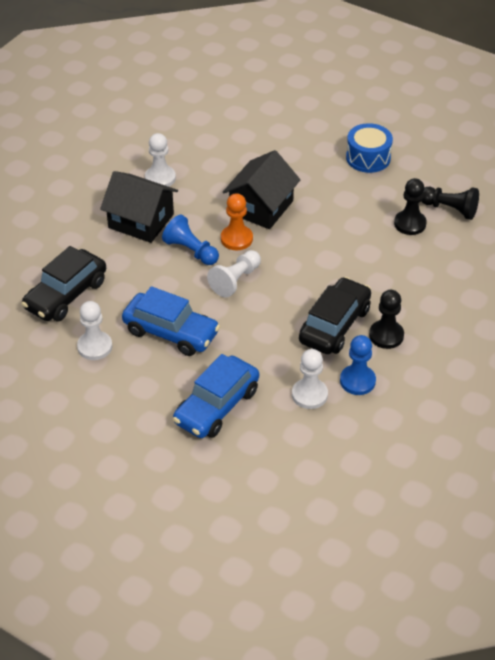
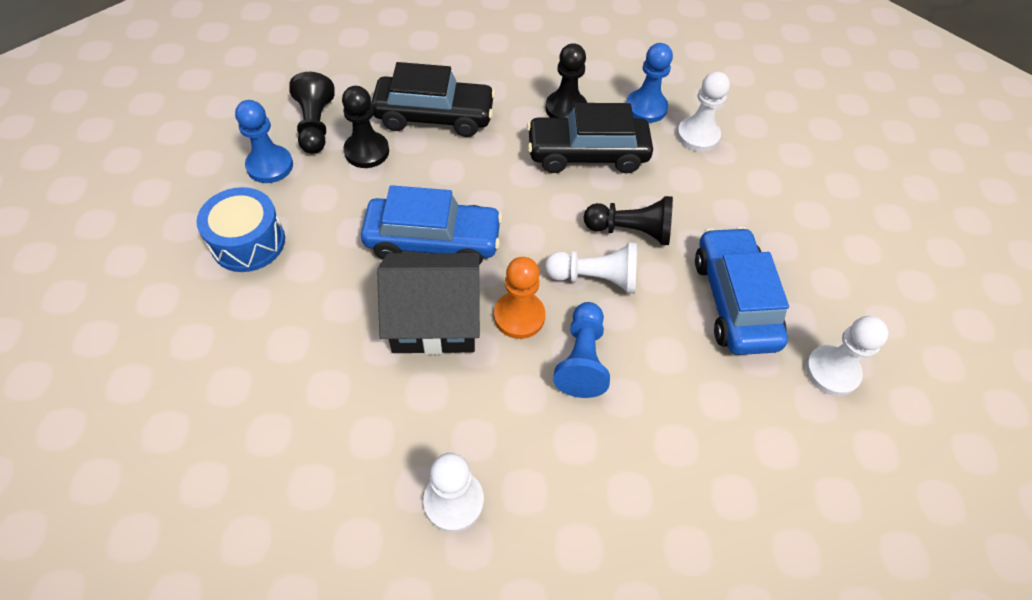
camera: 125 degrees left, 10 degrees up
(66, 295) = (790, 471): black car -> black car (434, 116)
(141, 221) = (571, 466): black house -> none
(217, 406) = (786, 202): blue car -> blue car (433, 241)
(256, 313) = (631, 231): none -> black pawn
(425, 181) = (270, 166): none -> blue pawn

